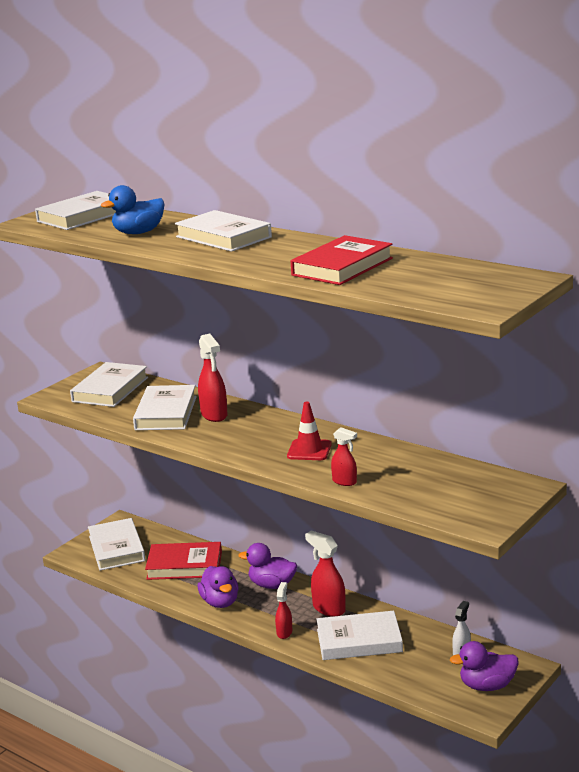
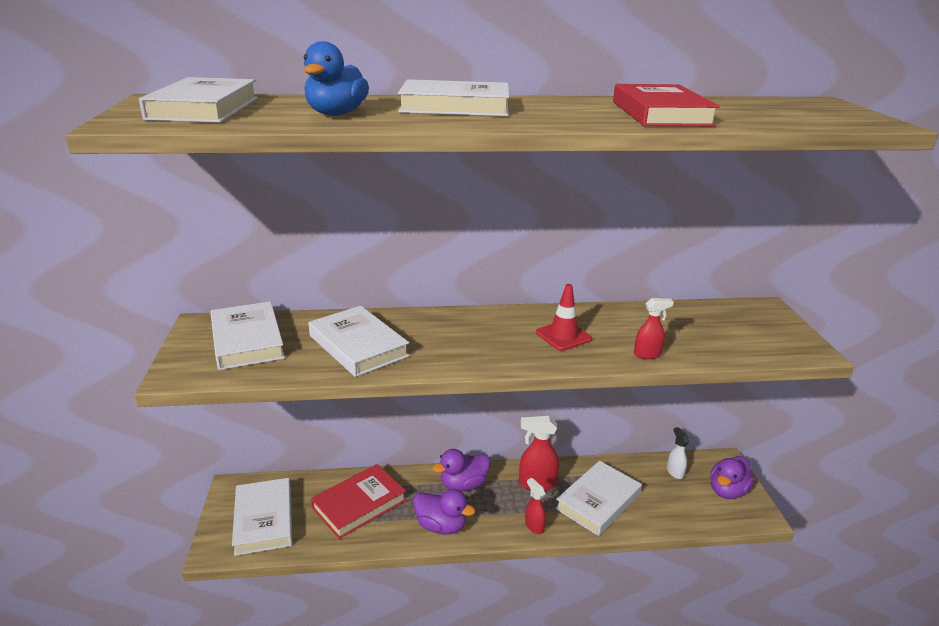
camera: 45 degrees left, 5 degrees up
(116, 548) = (264, 519): white book -> white book turned 45 degrees clockwise
(214, 415) = (413, 331): red spray bottle -> none

